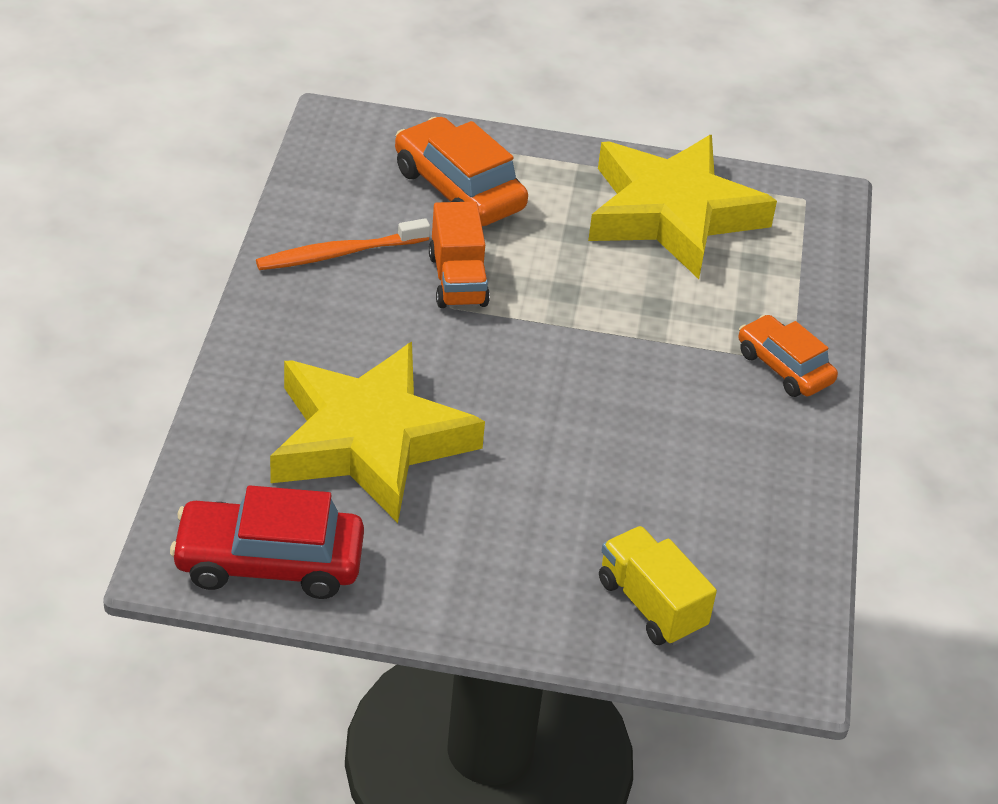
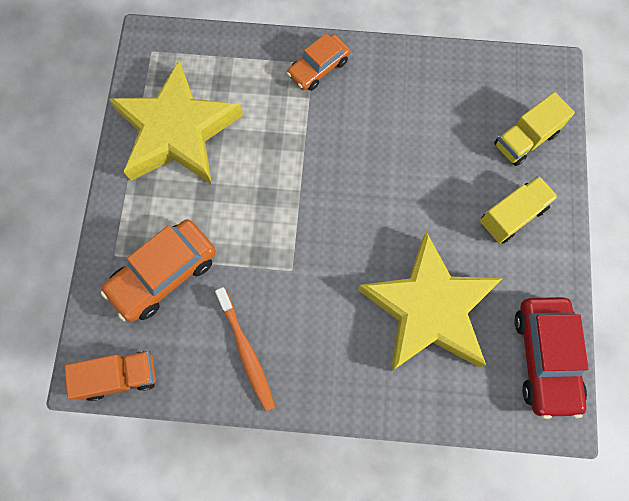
camera: 90 degrees left, 30 degrees up
(458, 280) = (264, 266): orange truck -> orange truck (120, 376)
(511, 563) = (512, 215): none -> yellow truck

